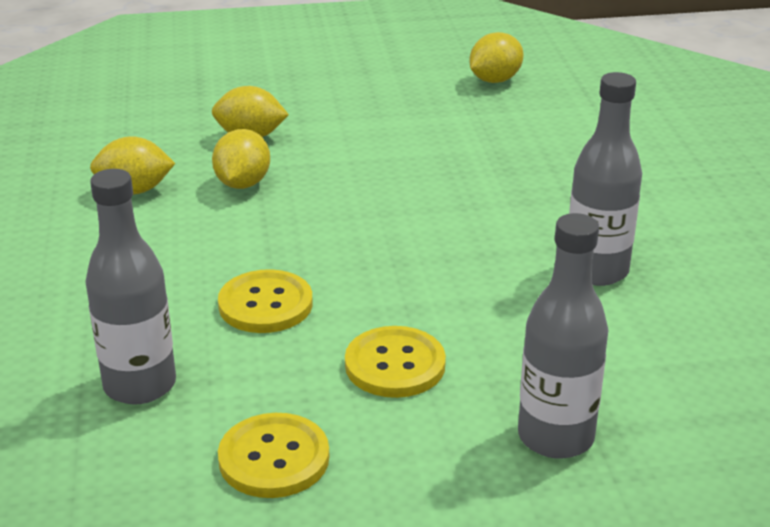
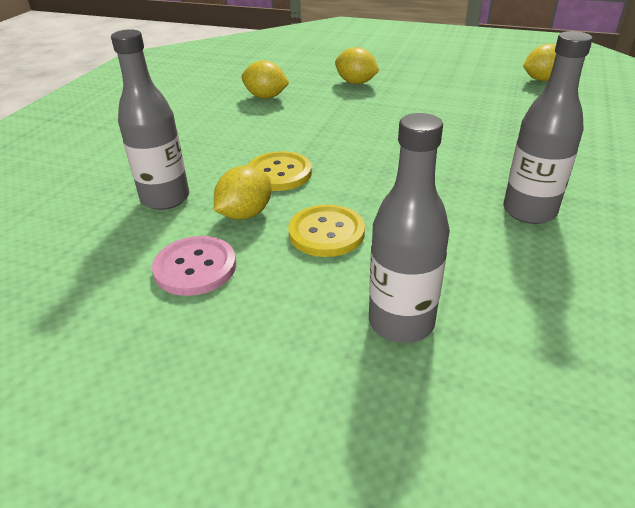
camera: 30 degrees right, 5 degrees up
(243, 183) = (328, 105): yellow lemon -> yellow lemon (245, 214)
(274, 458) = (195, 267): yellow button -> pink button

